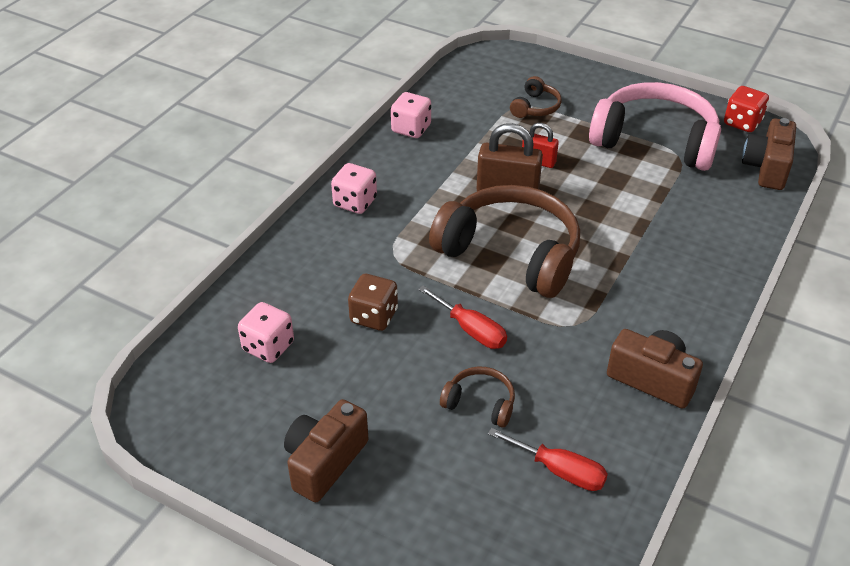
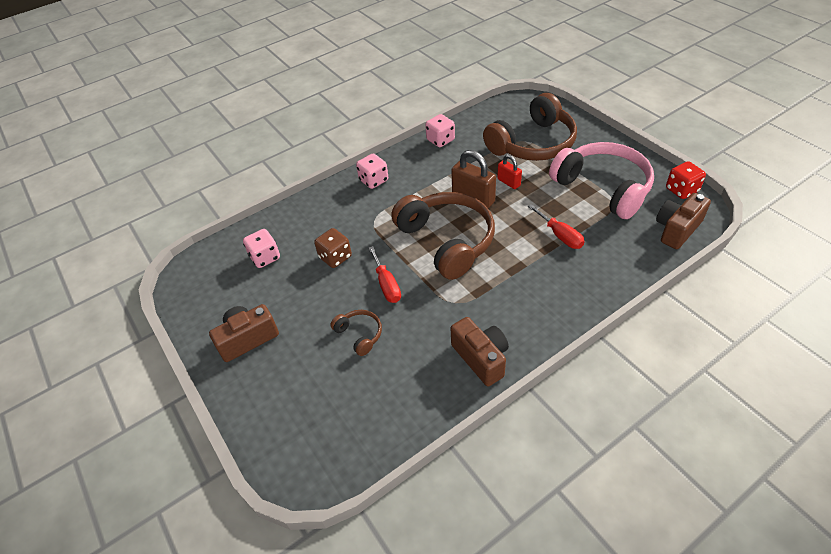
camera: 30 degrees right, 5 degrees up
(535, 107) = (533, 144): brown headphones -> brown headphones, size x2.27
(559, 471) = (377, 398): red screwdriver -> red screwdriver (560, 235)

